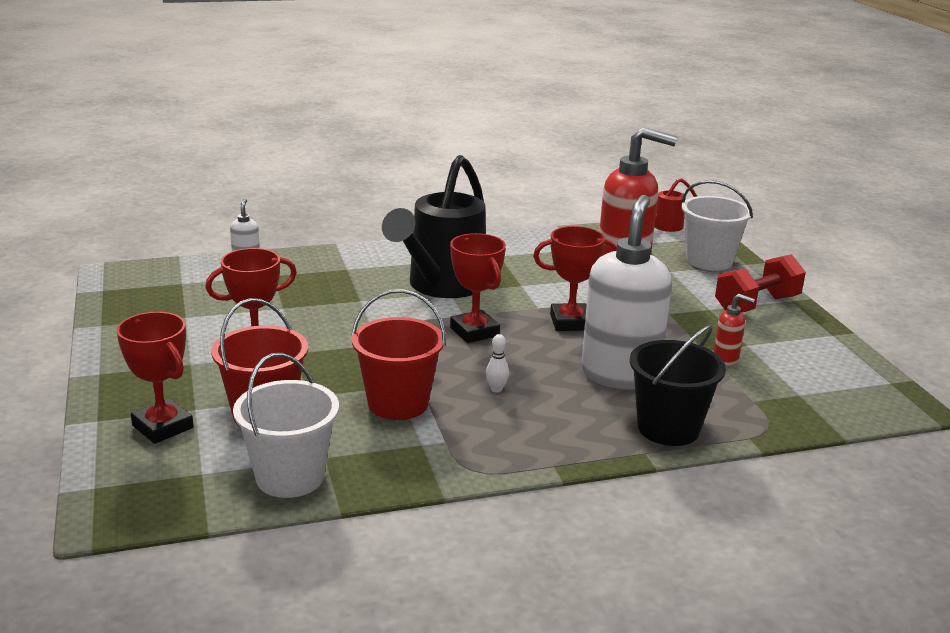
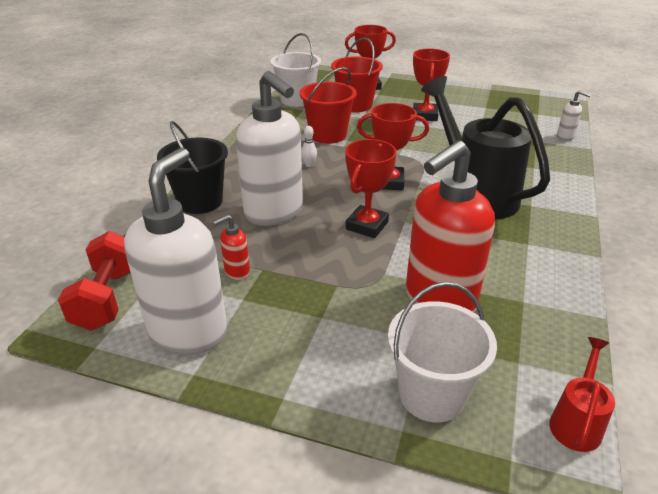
camera: 125 degrees right, 10 degrees up
(756, 305) = (298, 358): red dumbbell -> red dumbbell (107, 298)
(811, 352) = (189, 332): none -> white soap dispenser

